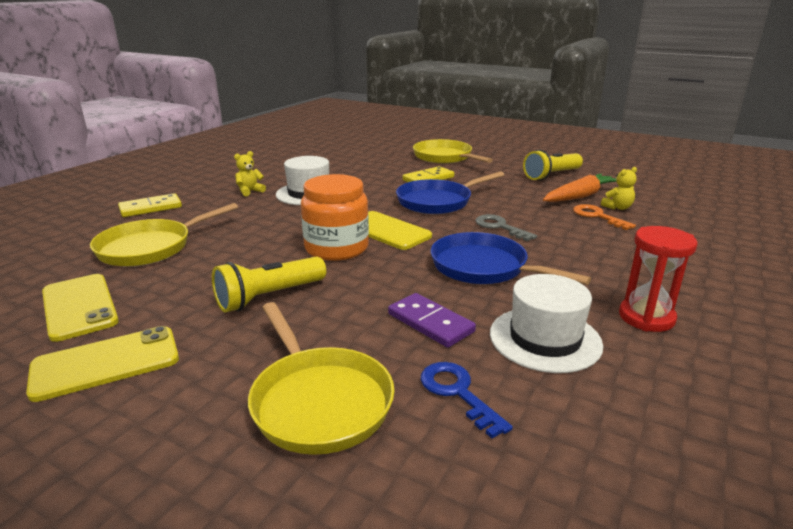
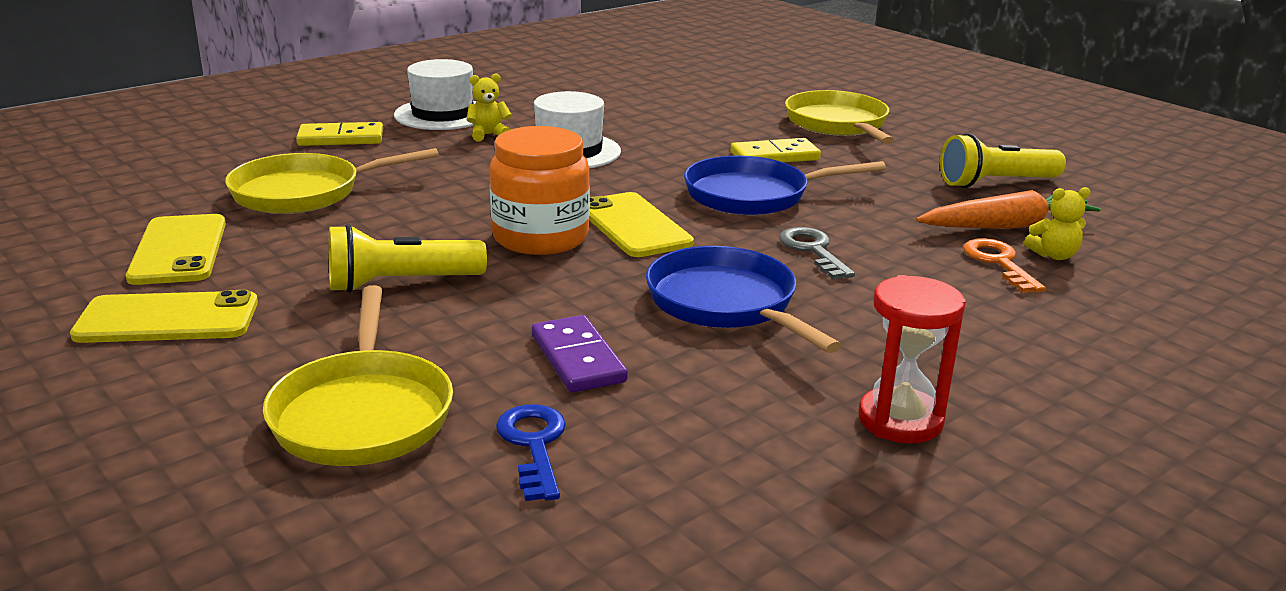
camera: 20 degrees right, 0 degrees up
(545, 339) = (715, 412): white hat -> white hat (442, 114)

